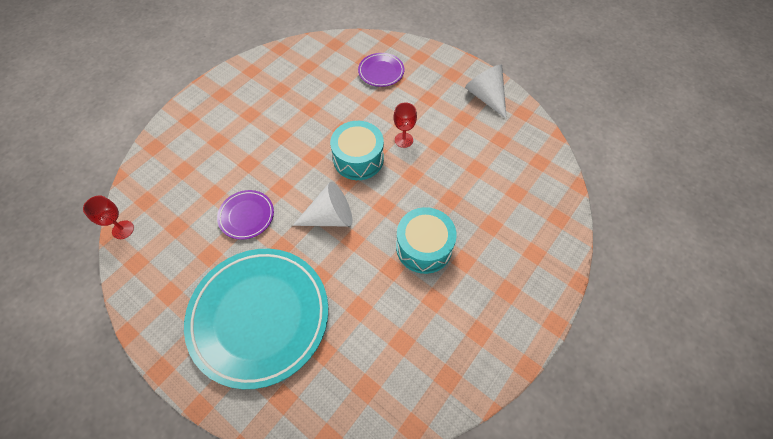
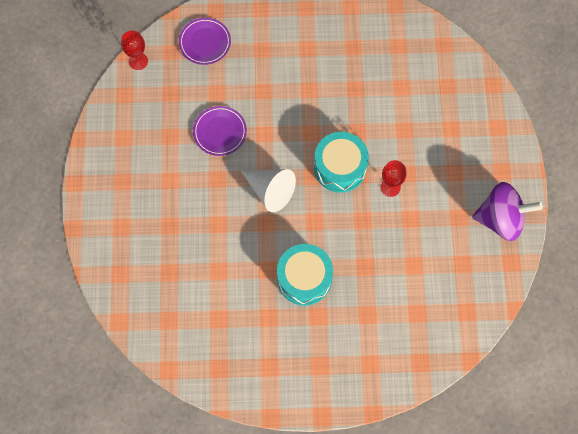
camera: 50 degrees right, 10 degrees up
(259, 317) = (157, 211): turquoise plate -> none
(381, 72) = (447, 110): purple plate -> purple plate (205, 43)
(486, 97) = (501, 219): white cone -> purple spinning top

